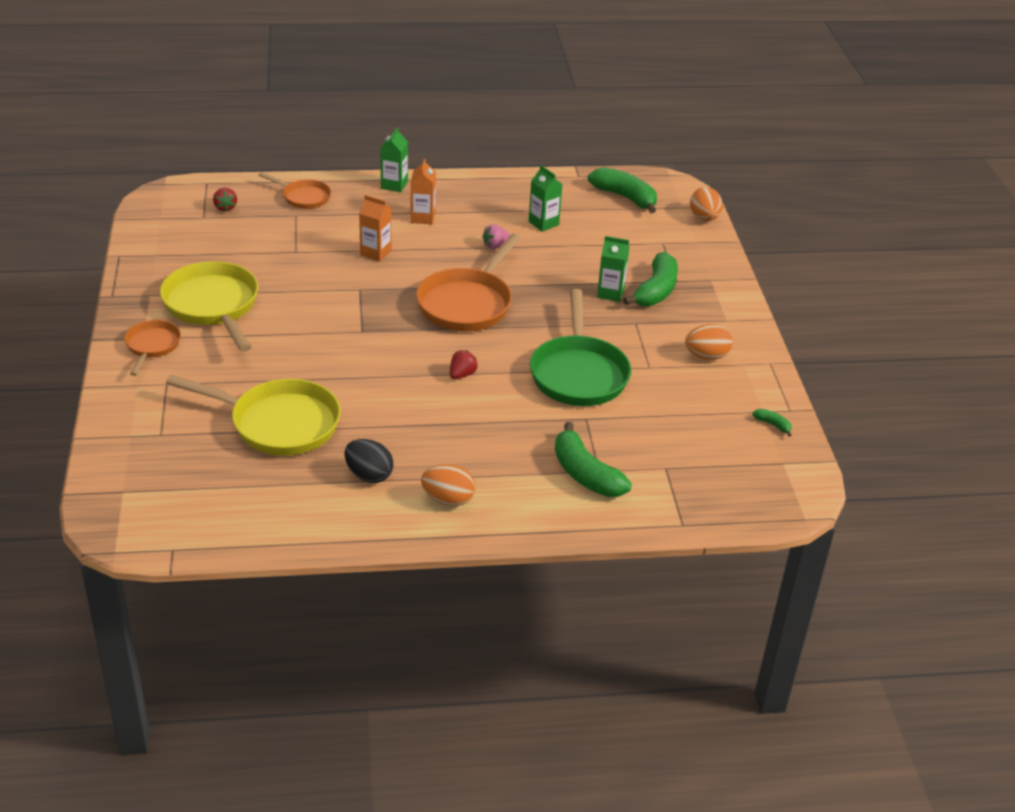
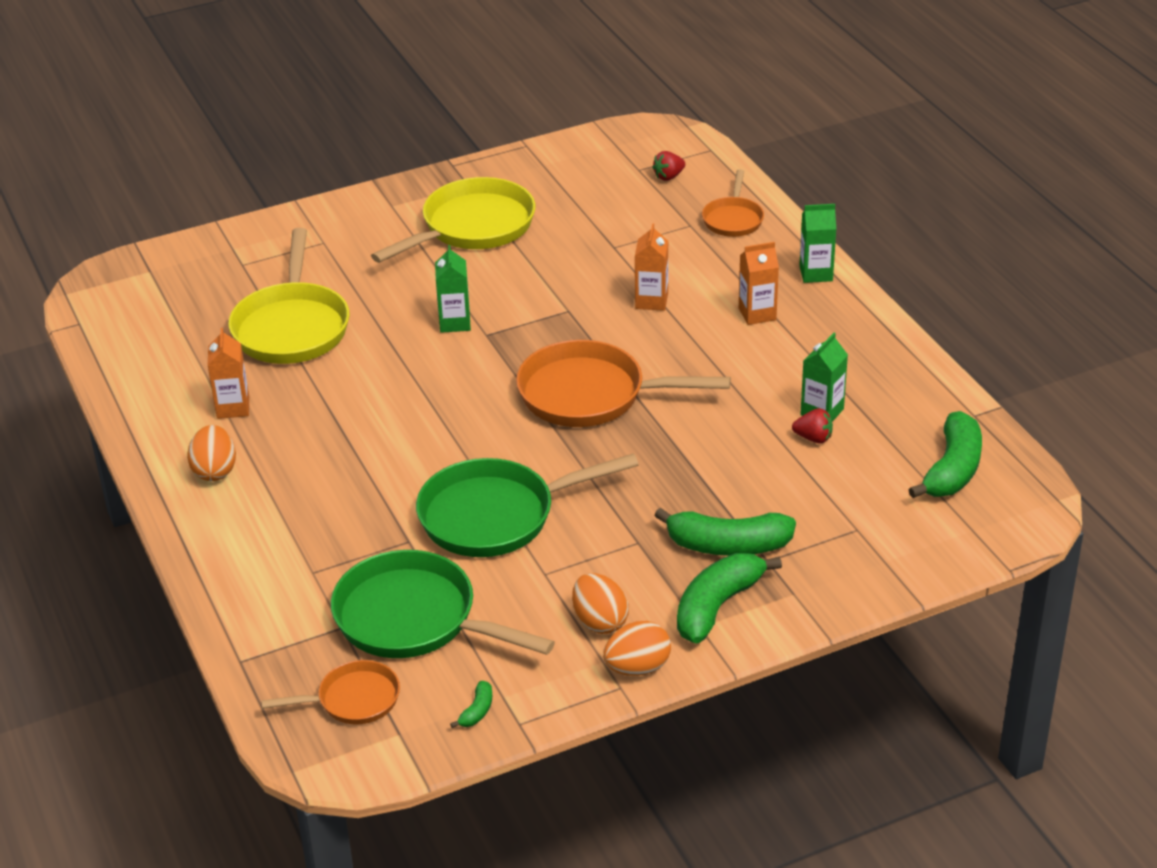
camera: 75 degrees right, 0 degrees up
(152, 346) = (380, 215): orange pan -> orange pan (353, 700)
(369, 475) = (233, 407): black egg -> orange carton
(462, 375) = (443, 426): red strawberry -> red strawberry (813, 438)
(495, 246) = (736, 385): pink strawberry -> none
(585, 474) = (301, 562): green banana -> green banana (717, 606)
(610, 293) = (693, 506): green carton -> green carton (455, 323)
(671, 432) = (414, 619): none -> green pan
(704, 218) = (959, 558): orange egg -> orange egg (637, 668)

